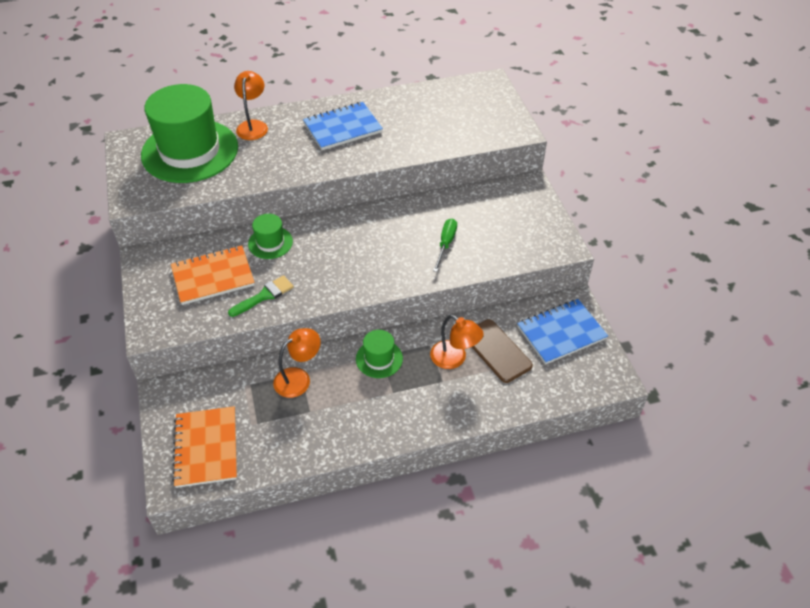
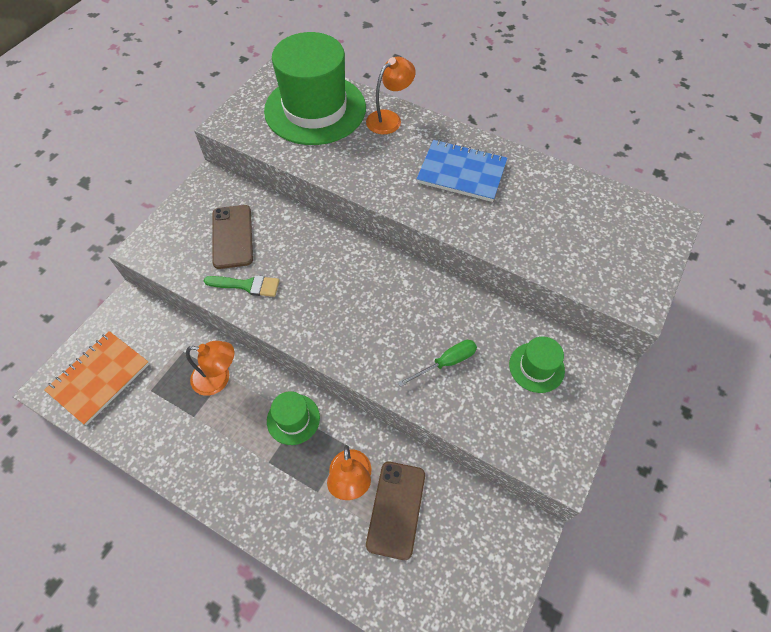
camera: 45 degrees right, 10 degrees up
(213, 277) = (232, 236): orange notebook -> brown phone
(270, 243) = (305, 239): green hat -> green hat (536, 367)
(561, 333) = (477, 551): blue notebook -> none

